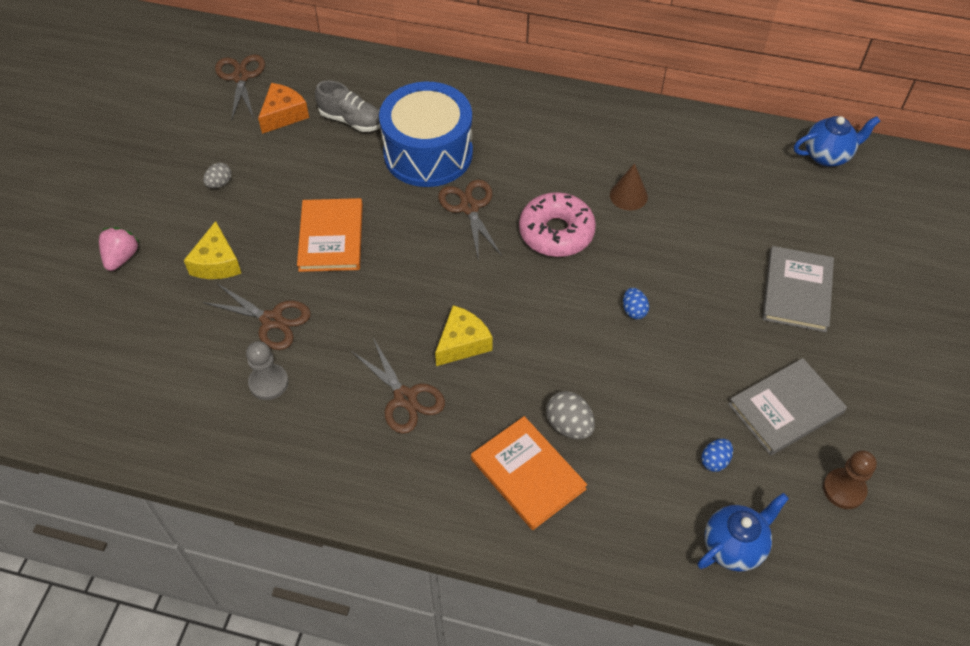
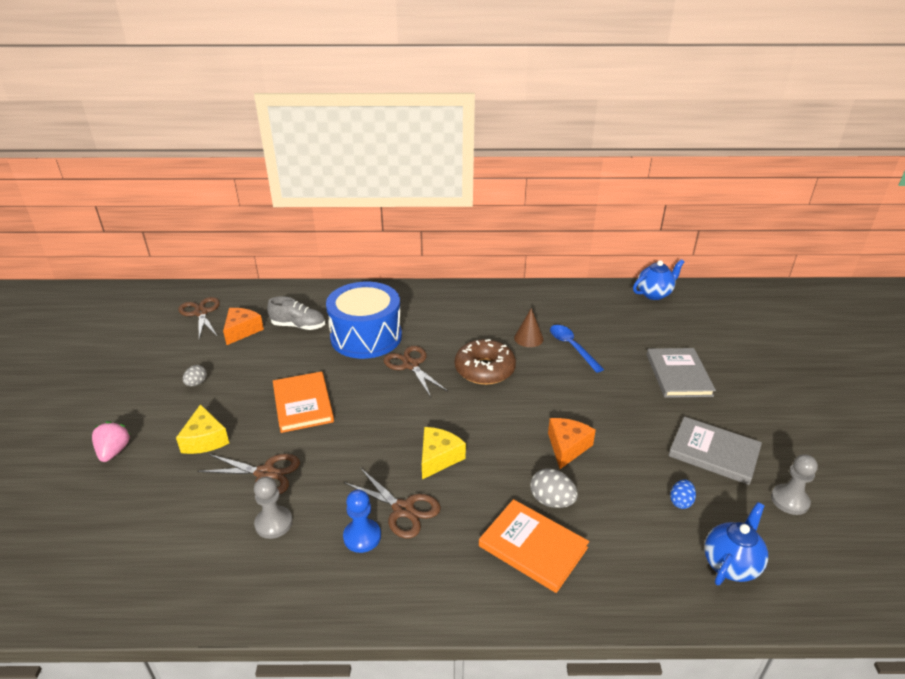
camera: 15 degrees left, 20 degrees down
(354, 419) = (362, 537): none -> blue pawn
(556, 232) = (484, 369): pink donut -> brown donut
(614, 362) = (567, 447): none -> orange cheese
(634, 310) = (566, 409): blue egg -> none
(678, 221) = (572, 347): none -> blue spoon
(785, 408) = (714, 453): grey book -> grey book turned 75 degrees clockwise
(844, 489) = (789, 500): brown pawn -> grey pawn

